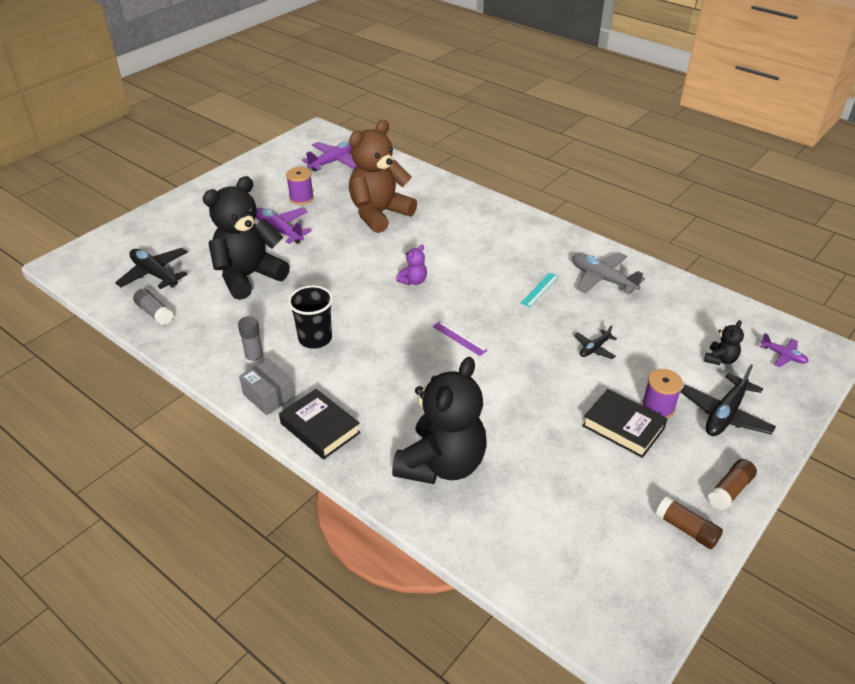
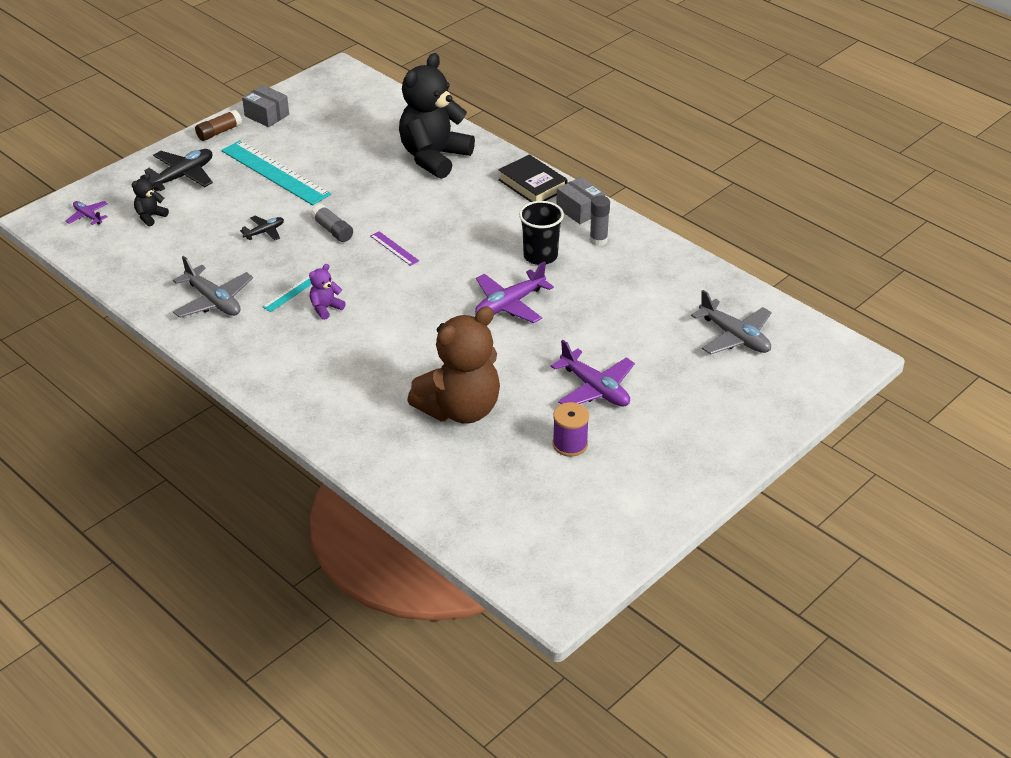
camera: 175 degrees left, 0 degrees up
(154, 313) = (715, 291): grey glue stick -> grey glue stick (333, 230)
(155, 274) = (734, 336): black plane -> grey plane
(248, 276) = (622, 327): black teddy bear -> none
(334, 161) = (522, 519): purple plane -> purple plane (509, 304)
(413, 281) = (430, 311): purple teddy bear -> purple teddy bear (325, 308)
(623, 427) = (275, 172): black book -> turquoise ruler
(658, 407) = (236, 184): purple spool -> none
(686, 529) = (267, 115): brown glue stick -> grey box

